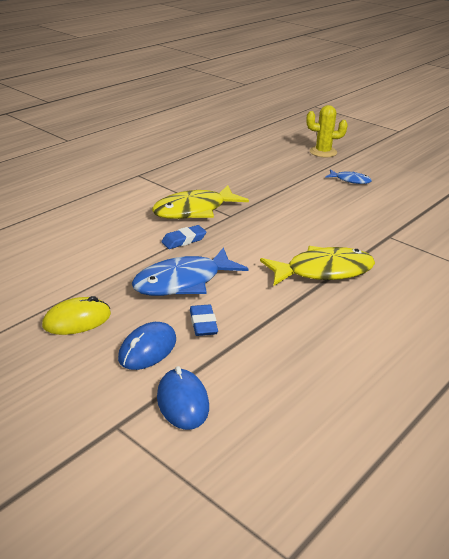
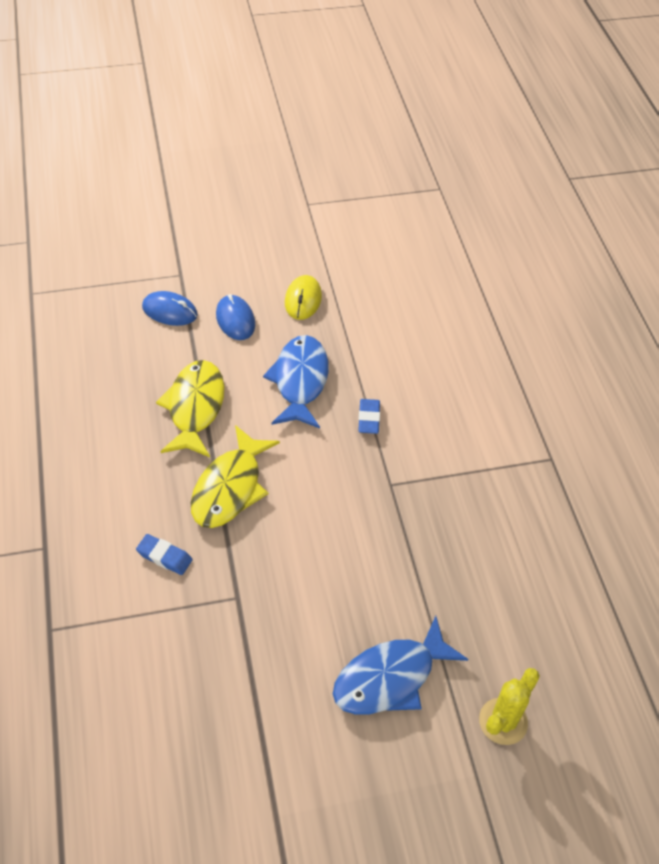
camera: 125 degrees right, 20 degrees up
(194, 210) = (424, 460): yellow fish -> yellow fish (195, 407)
(203, 324) = (235, 363): blue eraser -> blue eraser (164, 557)
(350, 180) = (390, 678): blue fish -> blue fish, size x1.96

